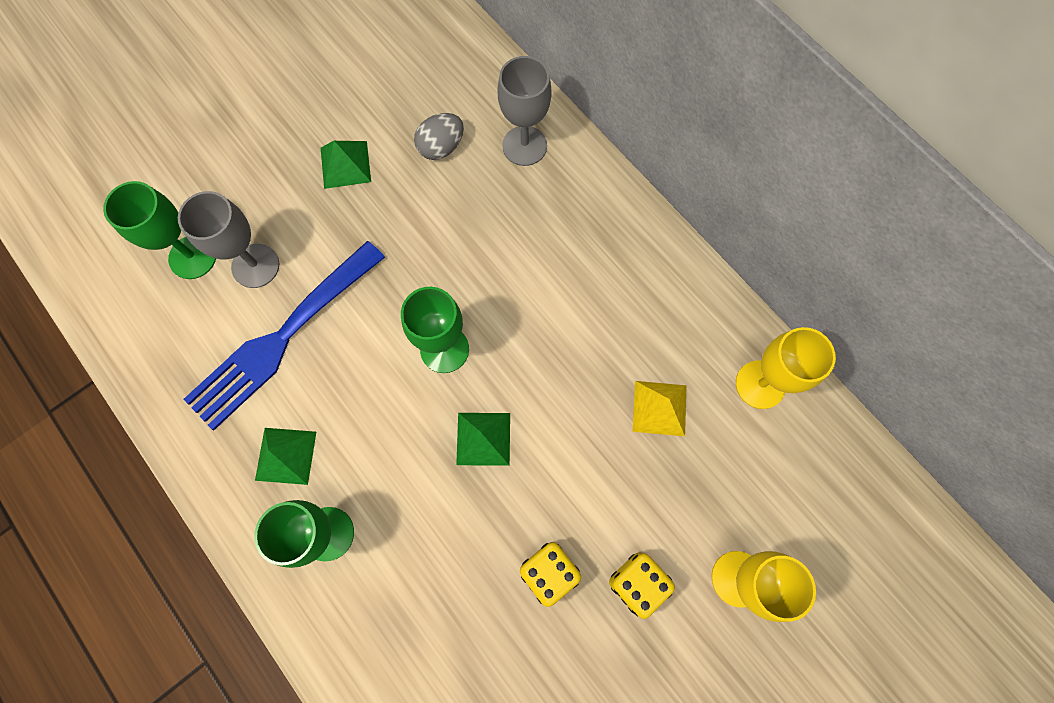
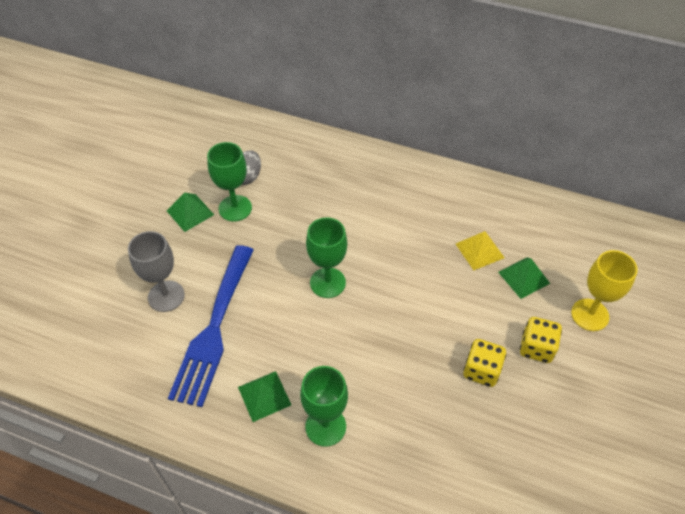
camera: 30 degrees left, 20 degrees down
(193, 257) = (116, 312): green goblet -> green goblet (235, 208)
(483, 438) = (388, 319): green pyramid -> green pyramid (524, 277)
(524, 146) = (300, 154): grey goblet -> none
(760, 384) = (525, 211): yellow goblet -> none

